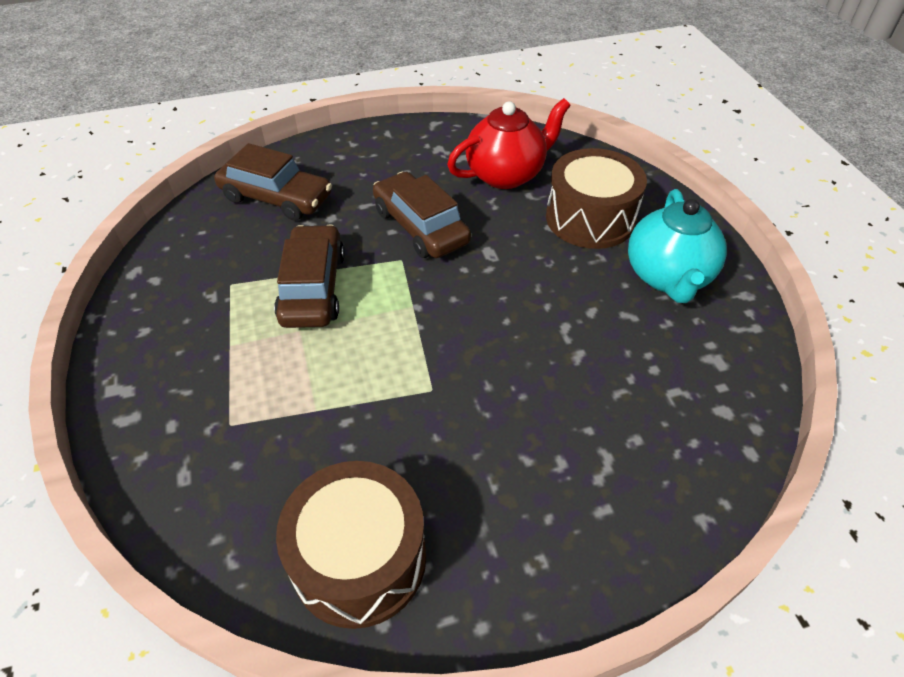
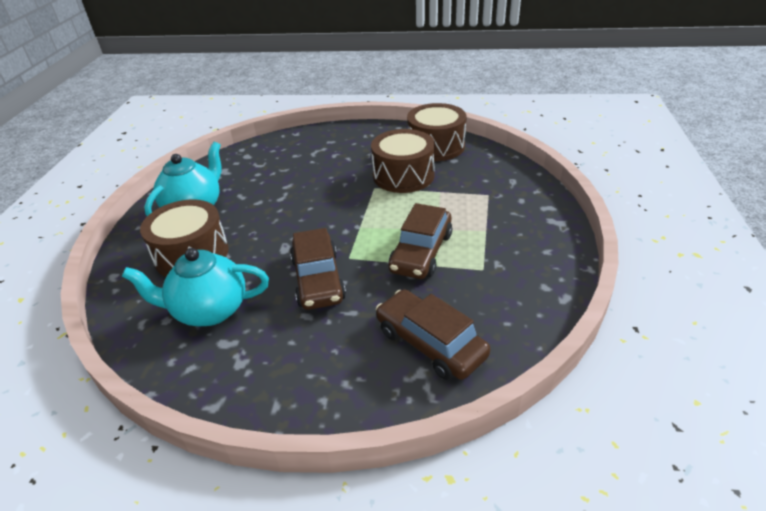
camera: 155 degrees left, 10 degrees down
(393, 434) = (403, 175): none -> brown drum
(506, 175) = (209, 310): red teapot -> turquoise teapot

